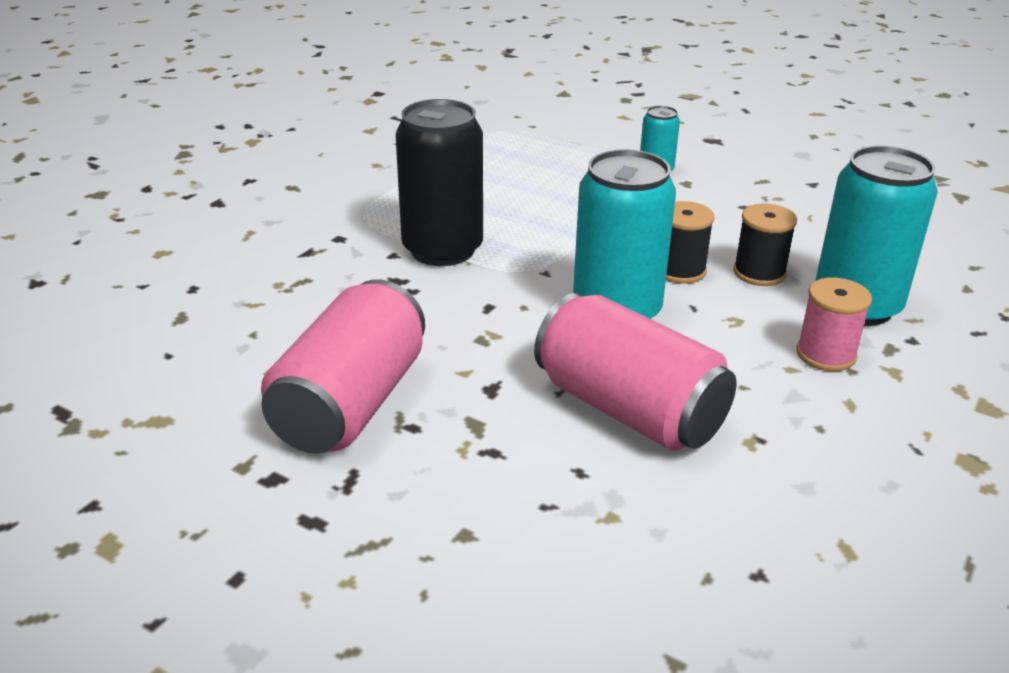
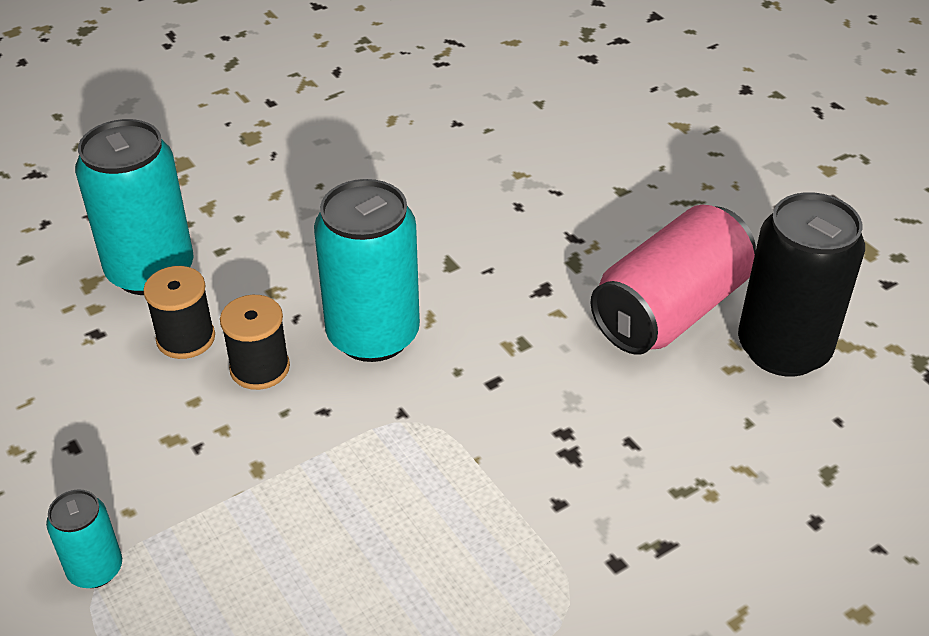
camera: 155 degrees left, 10 degrees up
(442, 250) = (495, 492): black can -> black can (783, 349)
(629, 409) = (445, 238): pink can -> none
(826, 354) = (240, 236): pink spool -> none

